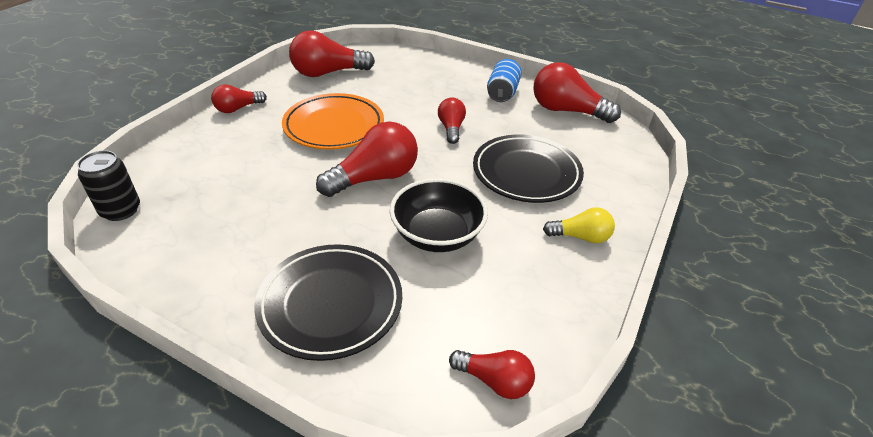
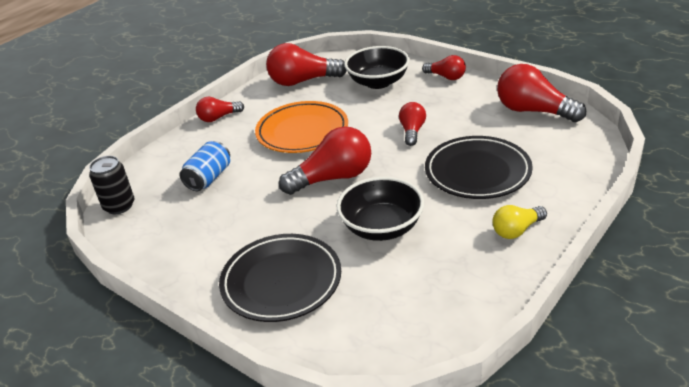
camera: 15 degrees right, 5 degrees down
(407, 77) = (378, 82): none -> black bowl
(494, 381) = (410, 344): red light bulb -> red light bulb (446, 77)
(502, 93) = (470, 95): blue can -> blue can (209, 178)
(580, 237) = (517, 230): yellow light bulb -> yellow light bulb turned 135 degrees clockwise

